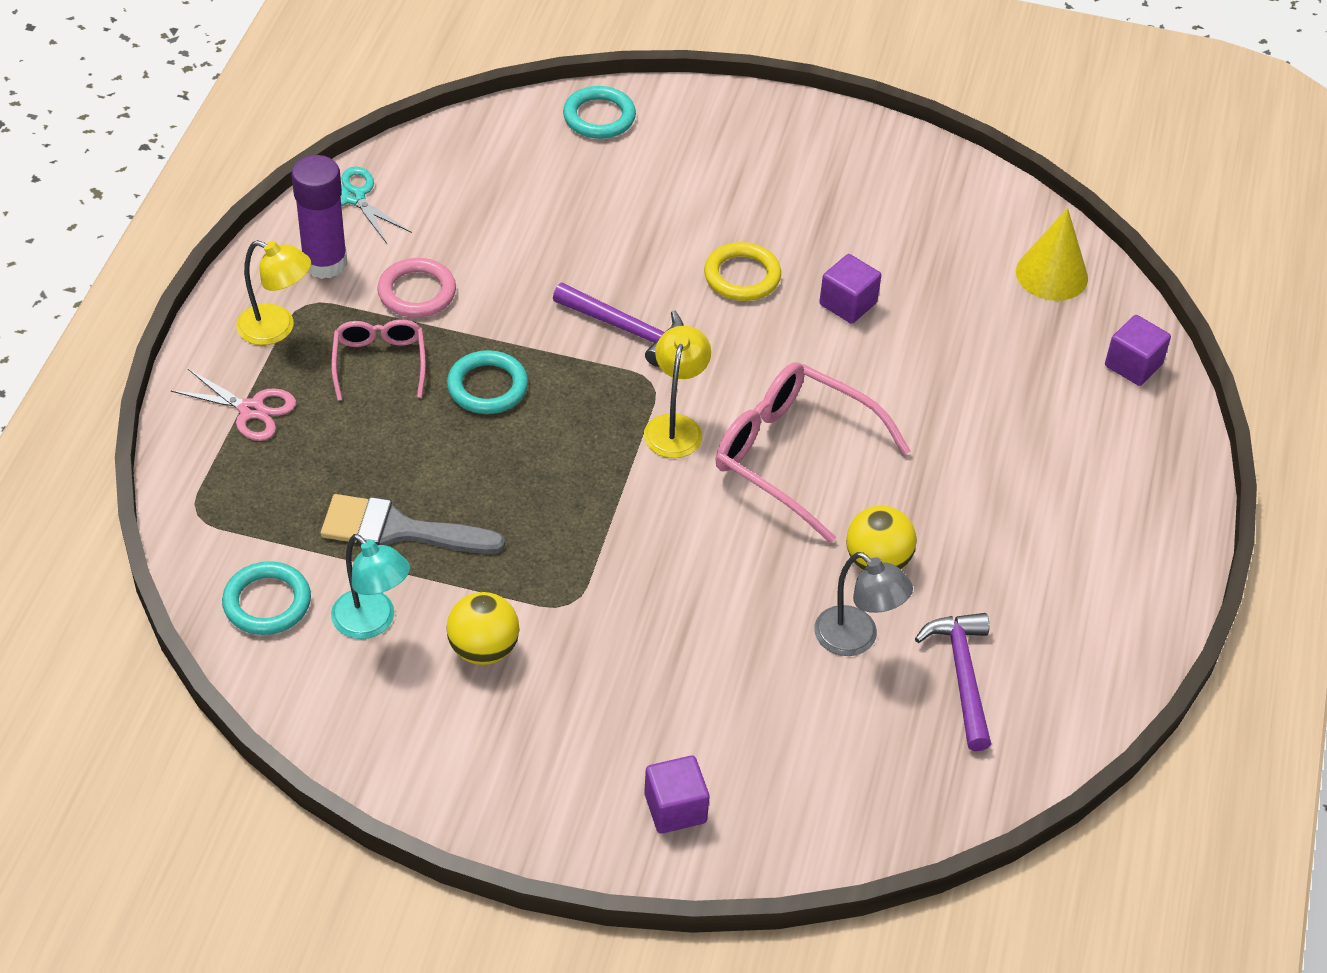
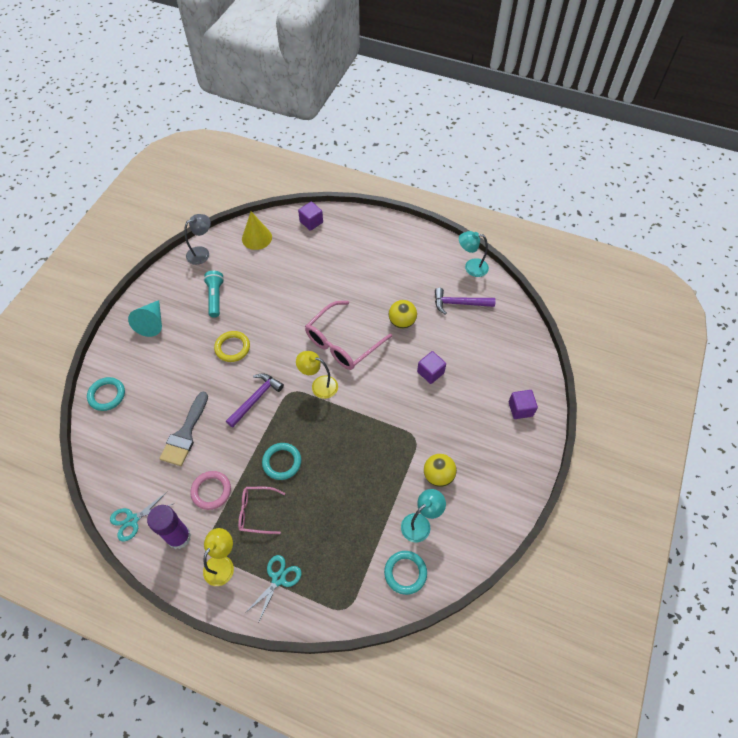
camera: 80 degrees left, 10 degrees up
(251, 410) = (278, 579): pink scissors -> turquoise scissors
(399, 530) = (366, 508): grey brush -> grey brush (185, 434)
(776, 147) = (152, 323): none -> turquoise cone
(848, 304) = (258, 310): purple cube -> purple cube (430, 372)
(856, 639) = (440, 335): grey lamp -> grey lamp (202, 253)
(865, 231) = (215, 297): none -> turquoise flashlight
(1089, 699) = (471, 267): none -> turquoise lamp

